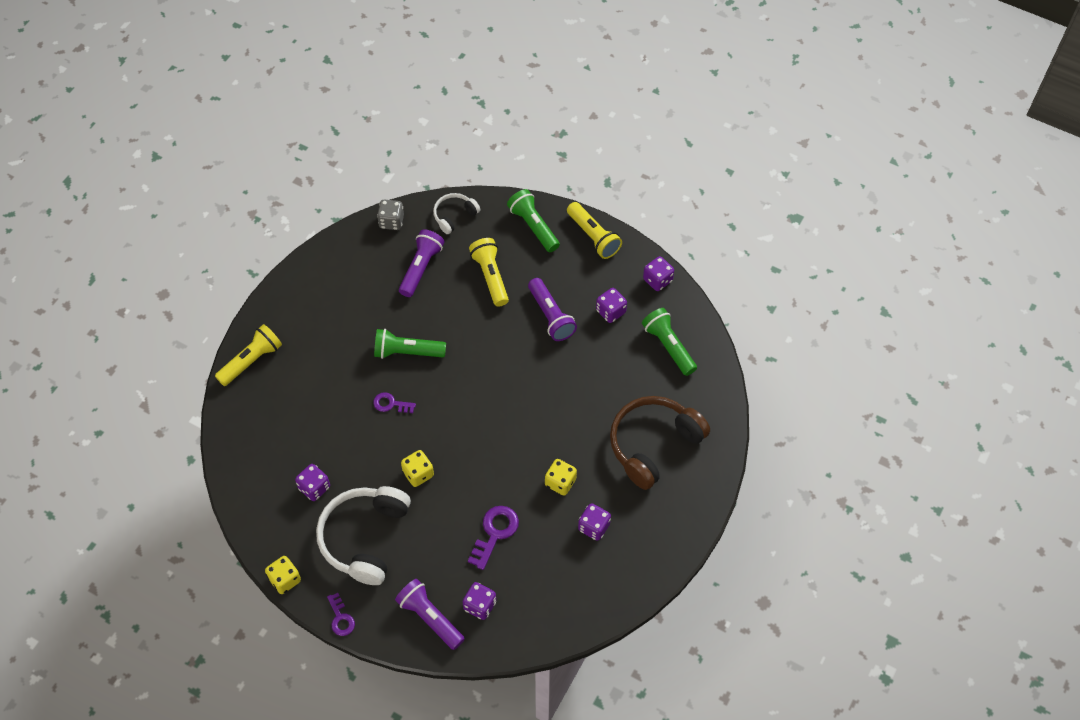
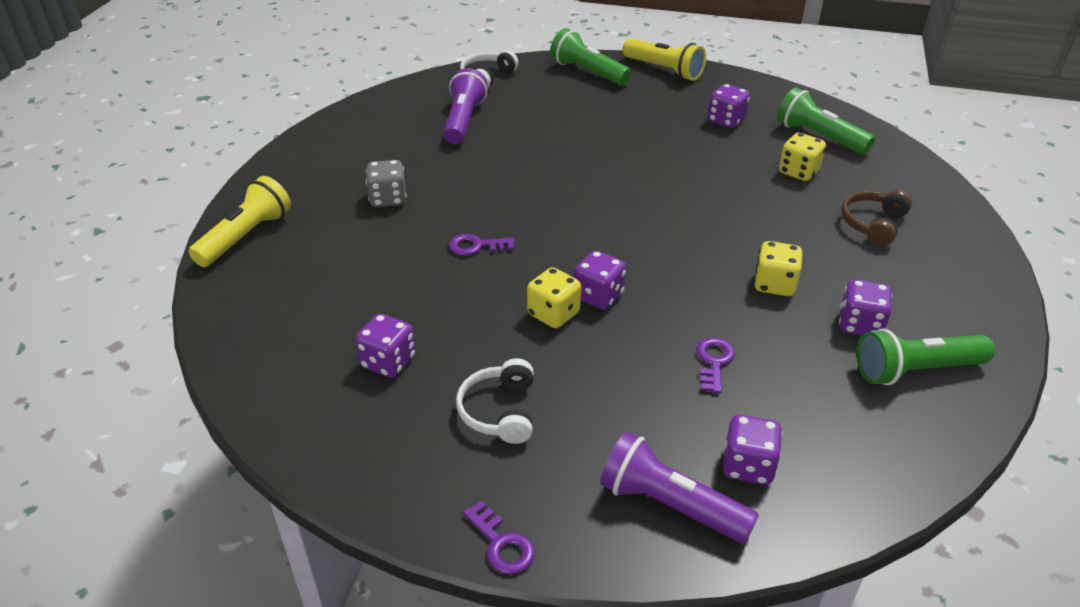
camera: 15 degrees left, 20 degrees down
(285, 579) = (371, 504): yellow dice -> yellow dice (798, 172)
(365, 538) = (500, 411): white headphones -> white headphones, size x0.51
(391, 221) = (409, 91): grey dice -> grey dice (388, 199)
(407, 352) = (478, 193): green flashlight -> green flashlight (915, 371)
(490, 276) = (557, 115): yellow flashlight -> none
(495, 533) = (714, 362): purple key -> purple key, size x0.63
(551, 316) = (654, 134): purple flashlight -> none
(653, 444) = (873, 224): brown headphones -> brown headphones, size x0.51
(657, 280) = (763, 90): purple dice -> purple dice (598, 296)

